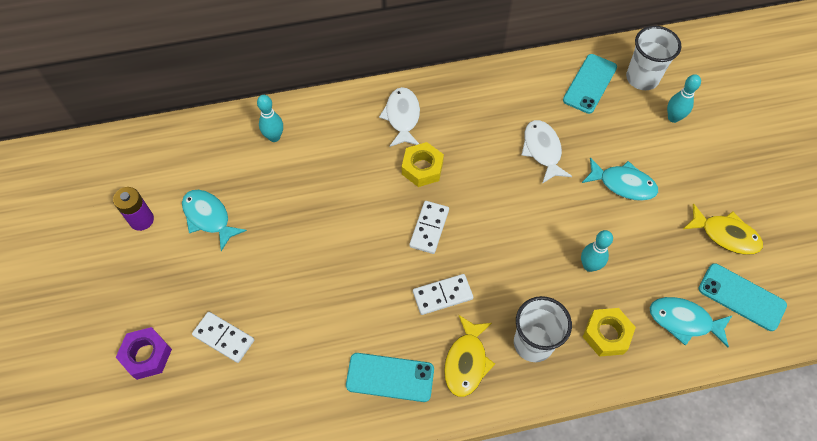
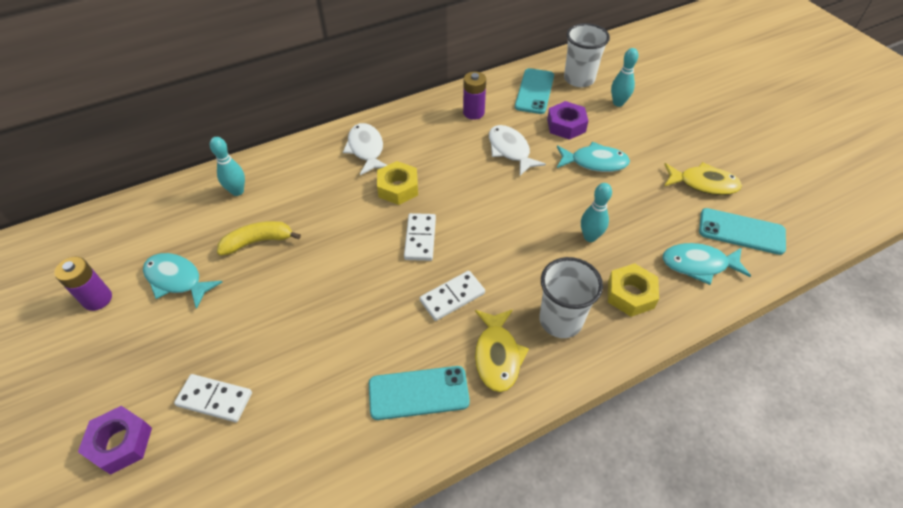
camera: 15 degrees left, 10 degrees down
(283, 196) = (258, 241): none -> yellow banana
(519, 96) = (473, 112): none -> purple battery
(609, 133) = (566, 125): none -> purple nut

